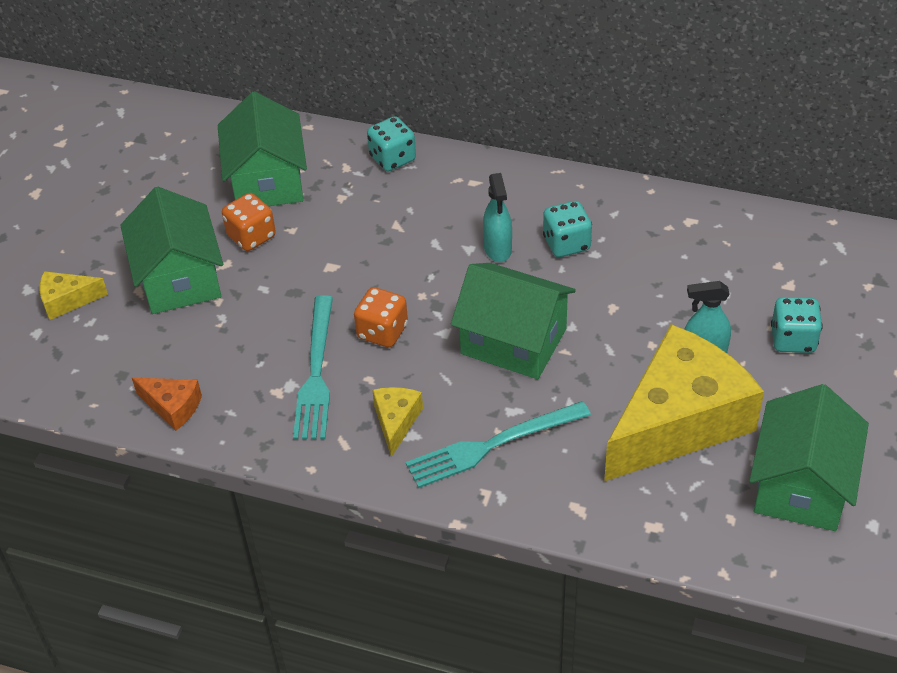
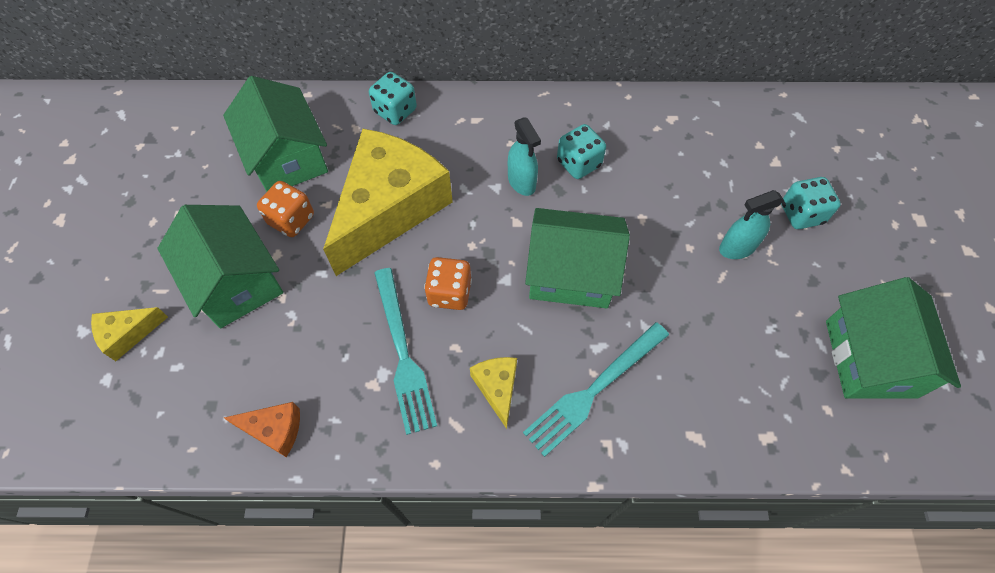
camera: 20 degrees left, 15 degrees up
(678, 421) = (743, 320): yellow cheese -> yellow cheese (389, 208)

